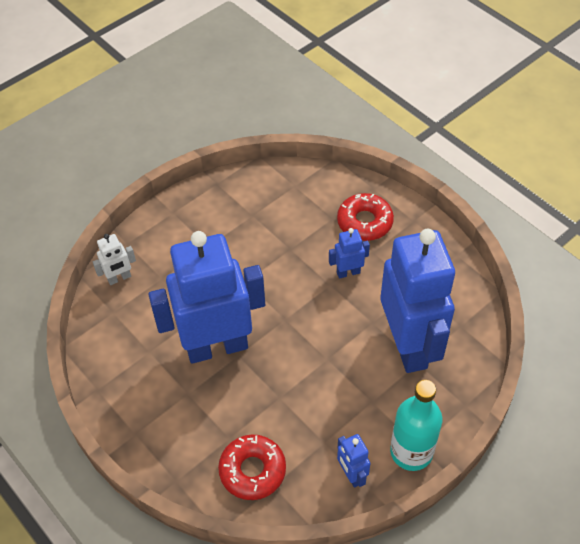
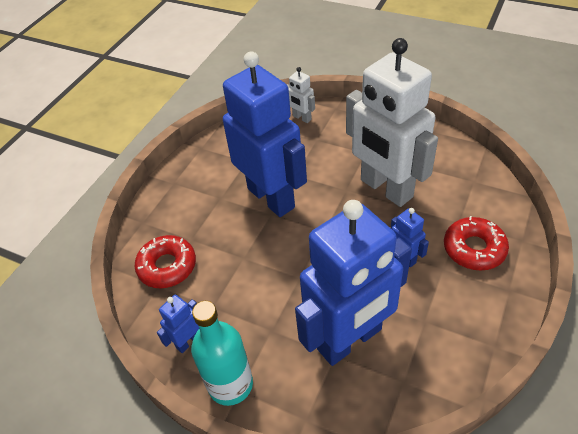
camera: 70 degrees right, 5 degrees down
(264, 251) = (385, 189): none -> white robot

